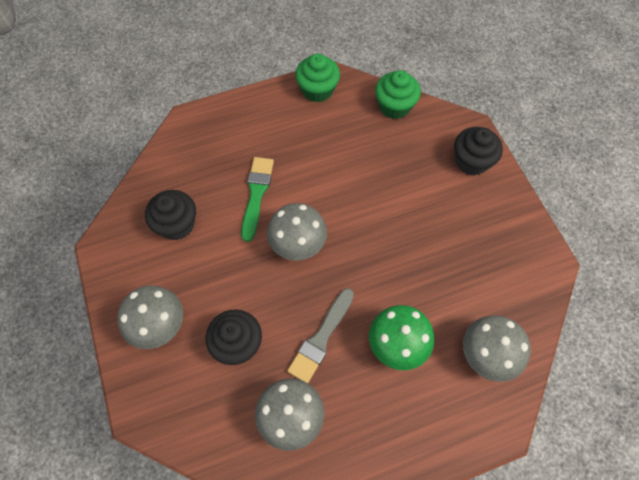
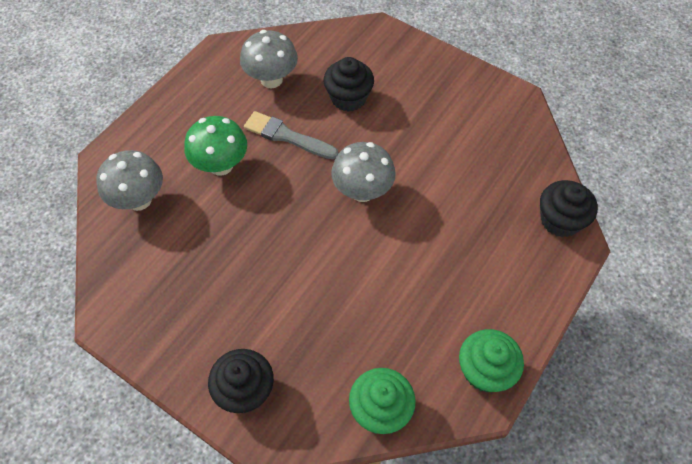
camera: 145 degrees right, 5 degrees down
(160, 326) = (416, 76): grey mushroom -> none
(177, 224) = (480, 146): black cupcake -> black cupcake (560, 220)
(256, 194) = (439, 212): green brush -> none
(321, 338) = (287, 136): grey brush -> grey brush turned 60 degrees counterclockwise

